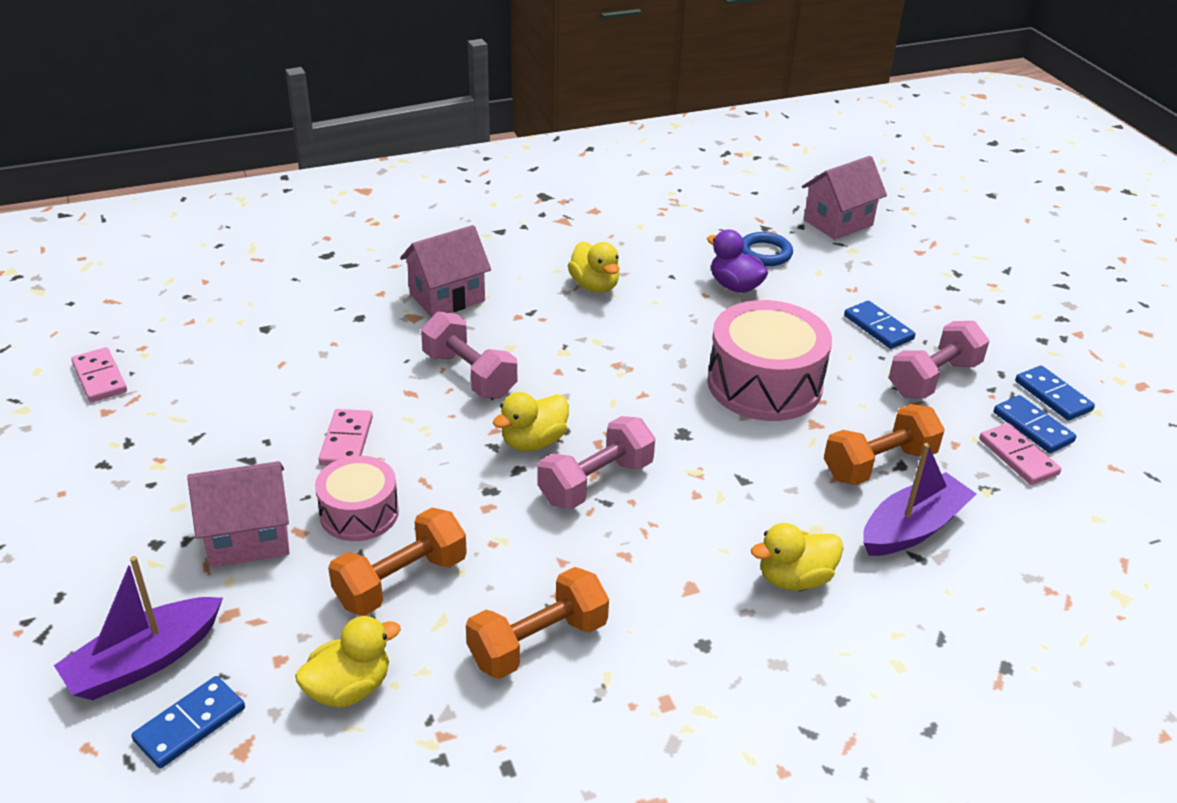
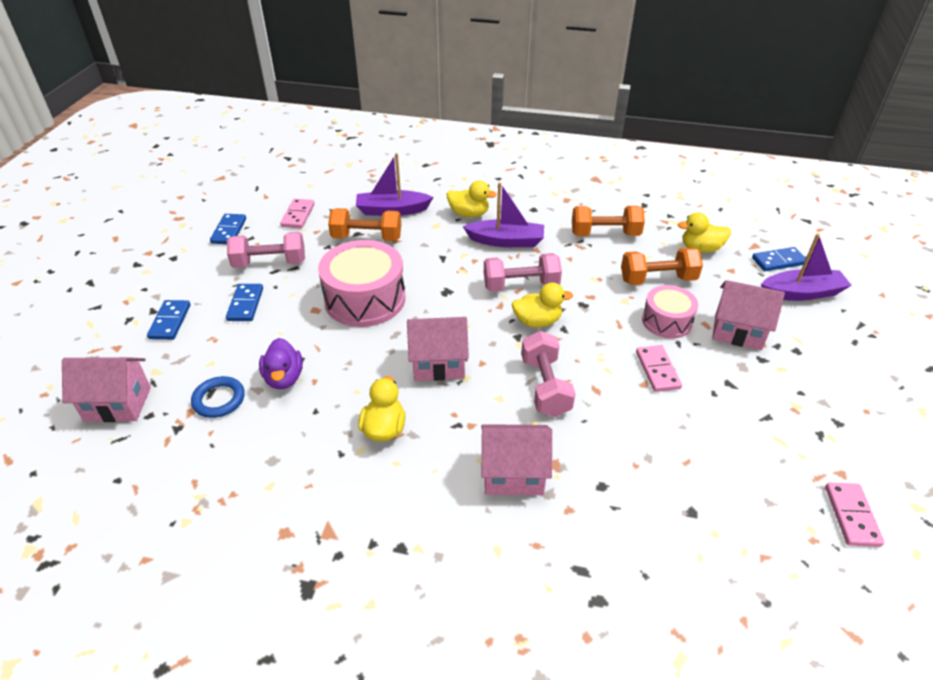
camera: 145 degrees left, 5 degrees up
(346, 441) = (657, 370): pink domino -> pink domino turned 45 degrees counterclockwise
(602, 352) = (438, 364): none -> pink house
(684, 549) = (506, 241): none -> purple boat
(1033, 427) = (267, 223): blue domino -> blue domino (170, 322)

